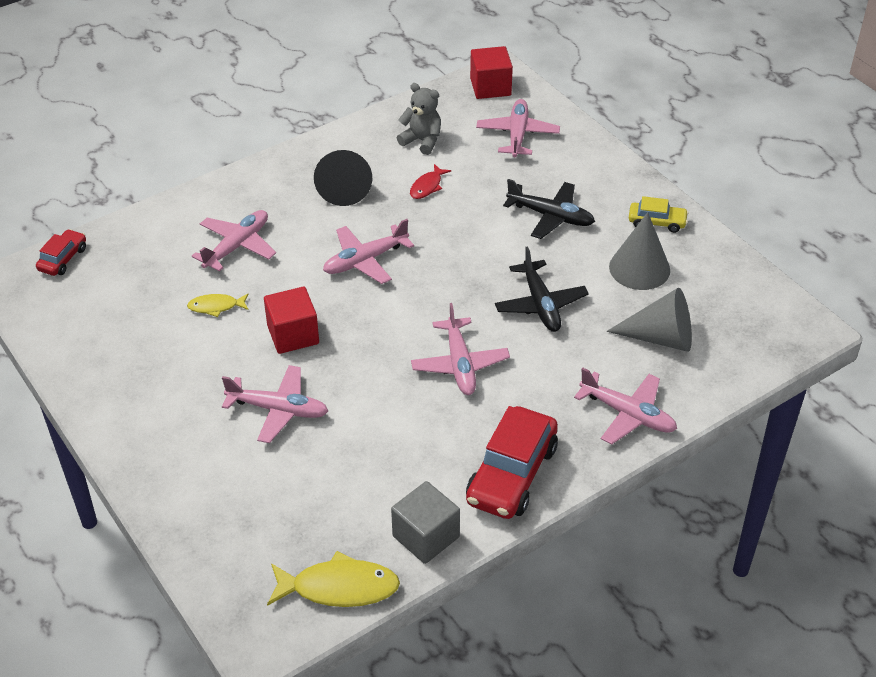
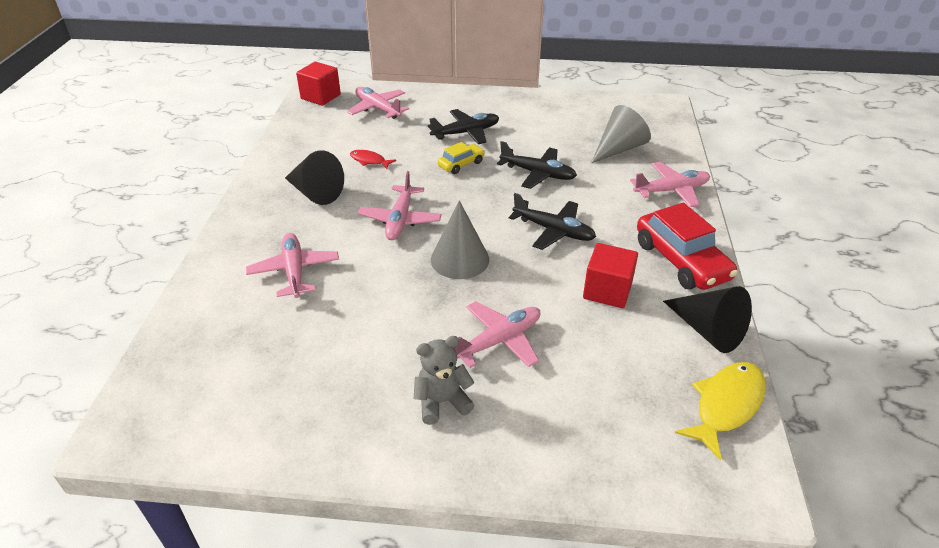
camera: 50 degrees left, 5 degrees down
(63, 259) = (149, 382): red car -> none
(216, 307) = (343, 317): yellow fish -> none
(293, 335) = (428, 291): red cube -> red cube (607, 291)
(422, 141) = (324, 142): grey teddy bear -> grey teddy bear (442, 402)
(426, 536) = (707, 330): grey cube -> black cone
(427, 186) = (369, 161): red fish -> red fish turned 135 degrees clockwise
(460, 364) = (554, 231): pink plane -> black plane
(639, 268) = (552, 127): grey cone -> grey cone (460, 259)
(657, 222) = (522, 104): yellow car -> yellow car (461, 164)

